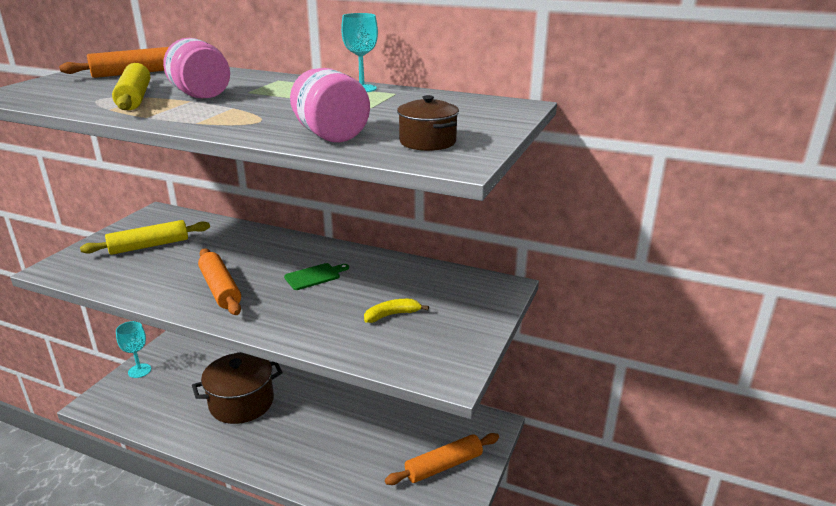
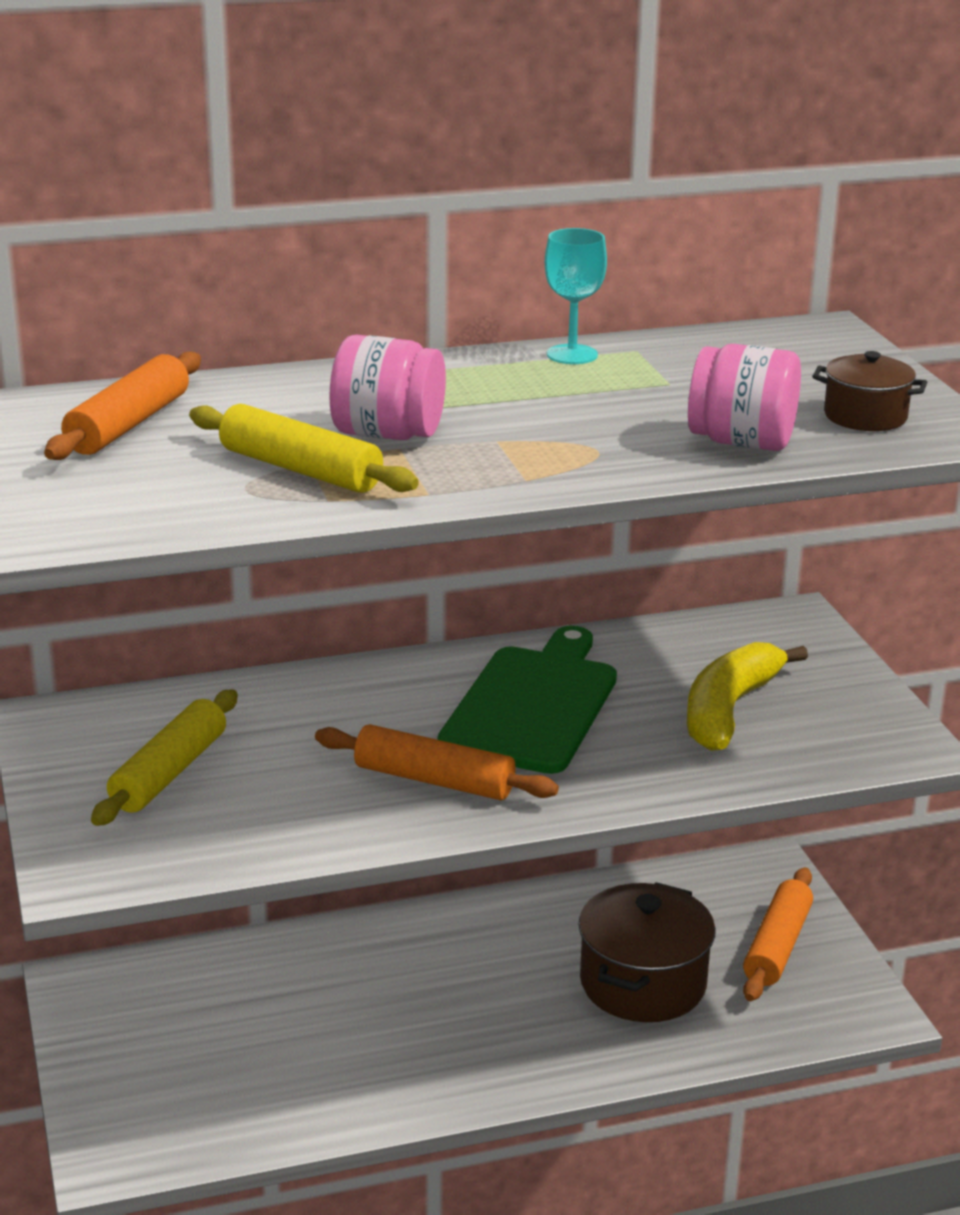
camera: 40 degrees left, 0 degrees up
(139, 371) = (100, 1074): turquoise goblet -> none
(241, 403) = (371, 1023): brown pot -> brown pot (643, 983)
(314, 276) = (533, 705): green cutting board -> green cutting board, size x2.25
(392, 315) = (729, 710): yellow banana -> yellow banana, size x1.89

